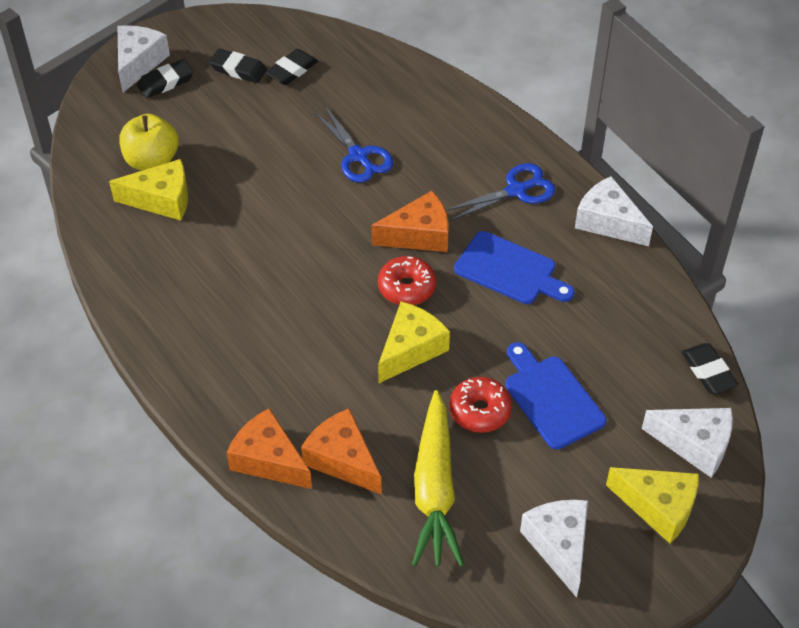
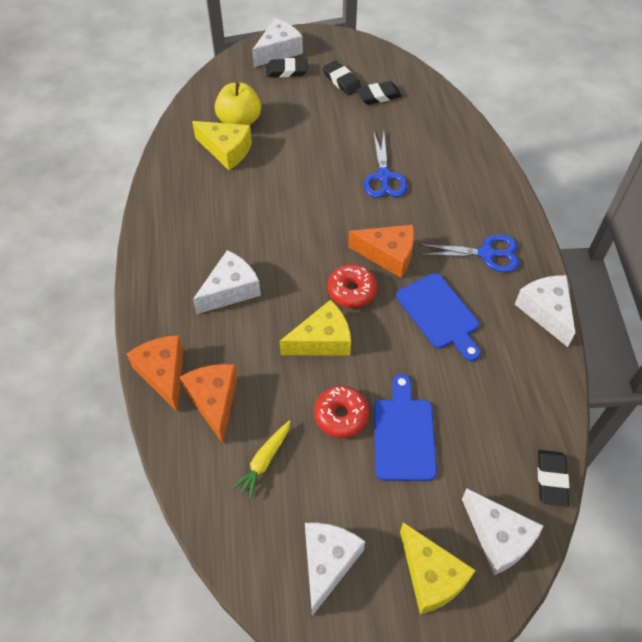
camera: 30 degrees right, 5 degrees up
(278, 344) = (230, 290): none -> white cheese
(435, 489) = (264, 461): yellow carrot -> yellow carrot, size x0.51

